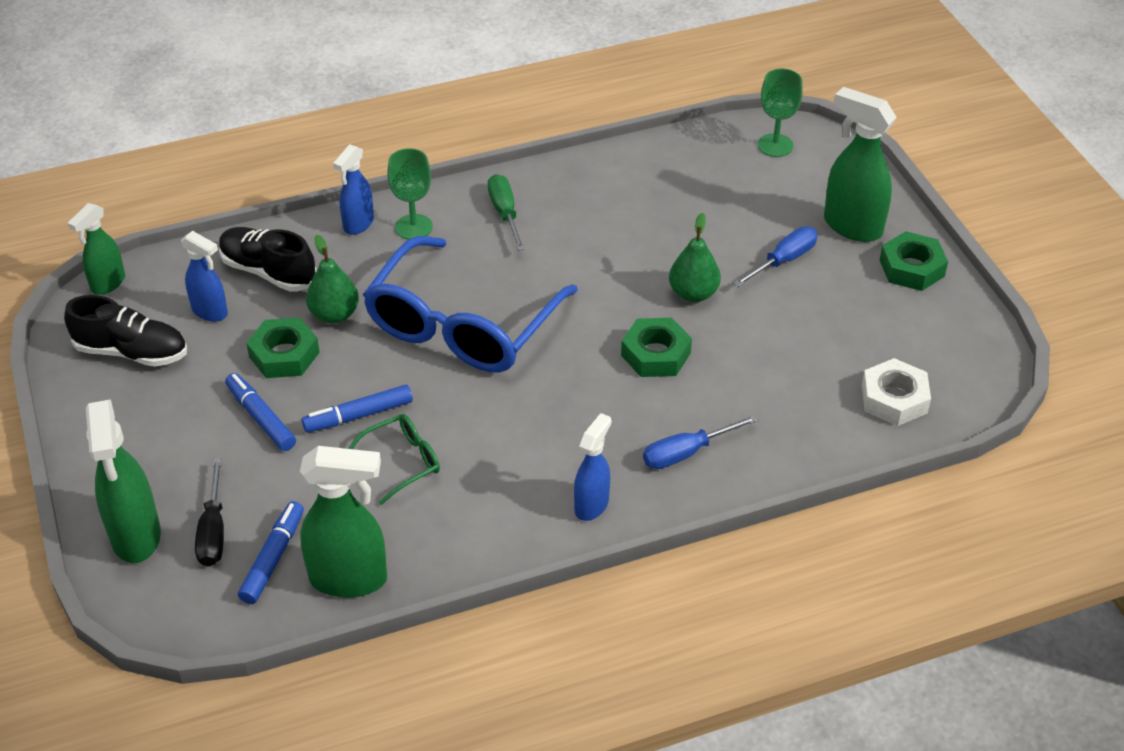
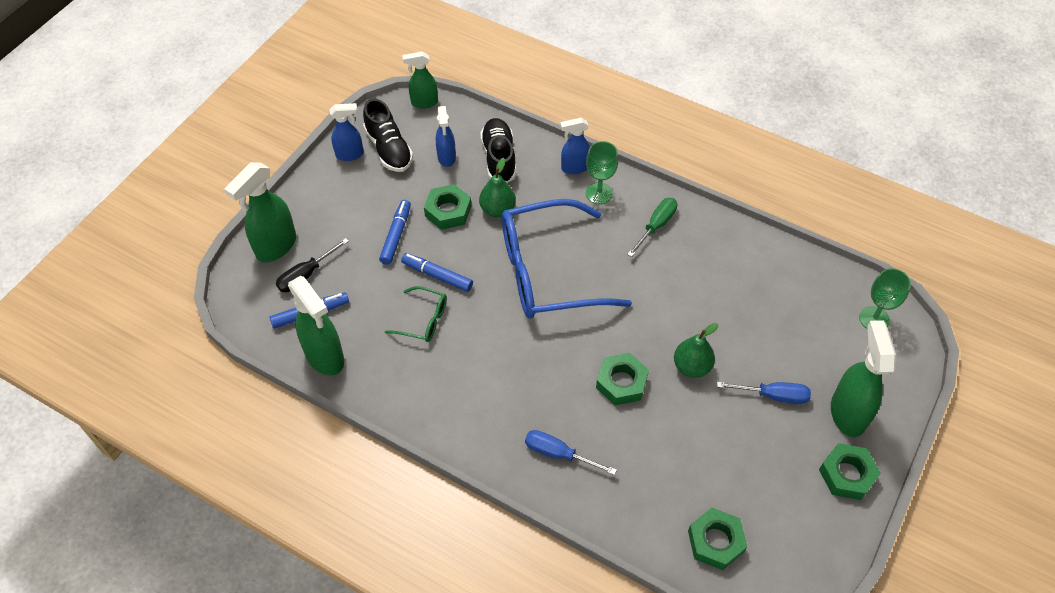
camera: 50 degrees right, 10 degrees up
(592, 505) = (475, 433): blue spray bottle -> blue spray bottle (350, 154)
(894, 399) = (716, 541): white nut -> green nut

